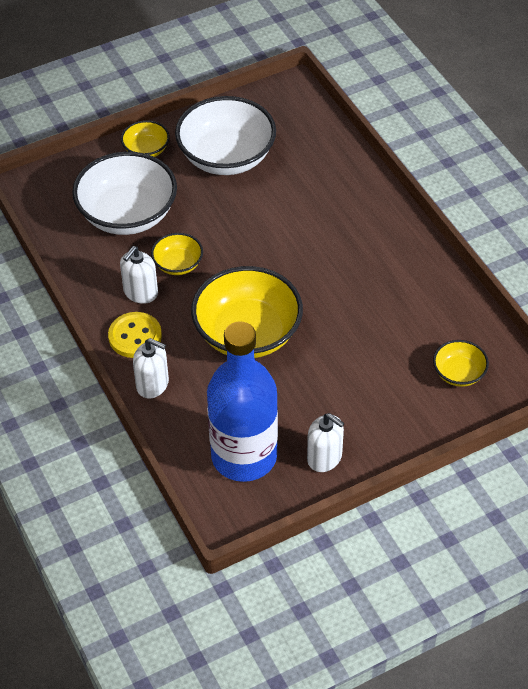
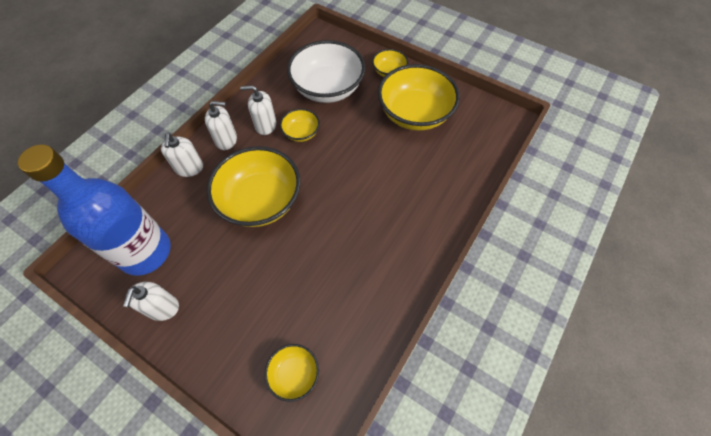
camera: 60 degrees right, 10 degrees up
(135, 336) = (226, 140): yellow button -> white soap dispenser
(226, 157) = (414, 114): white bowl -> yellow bowl

